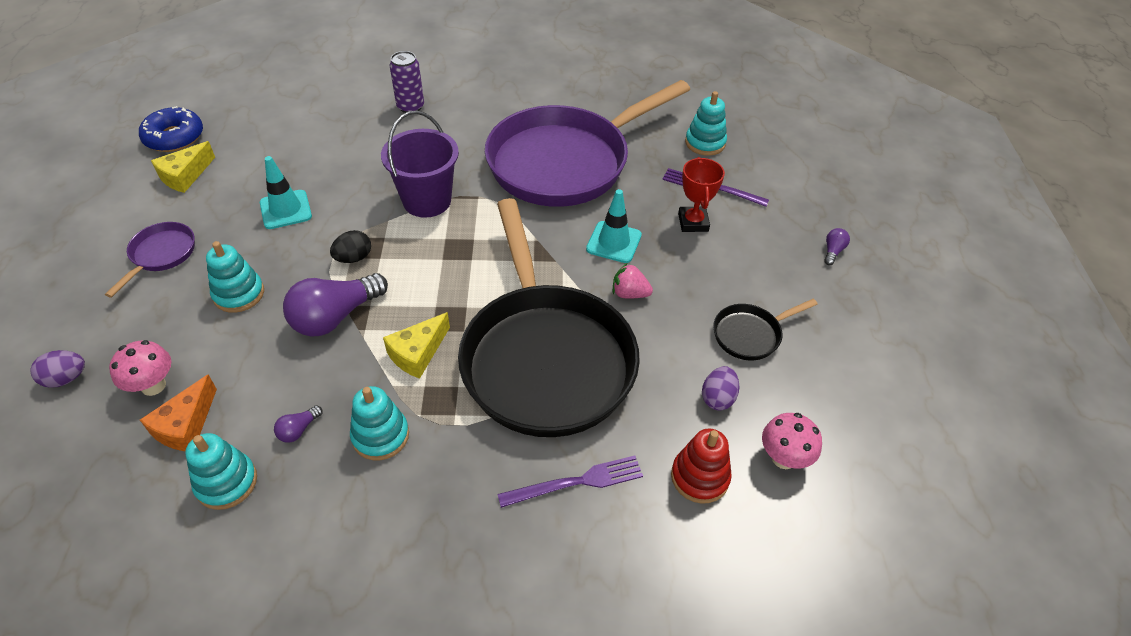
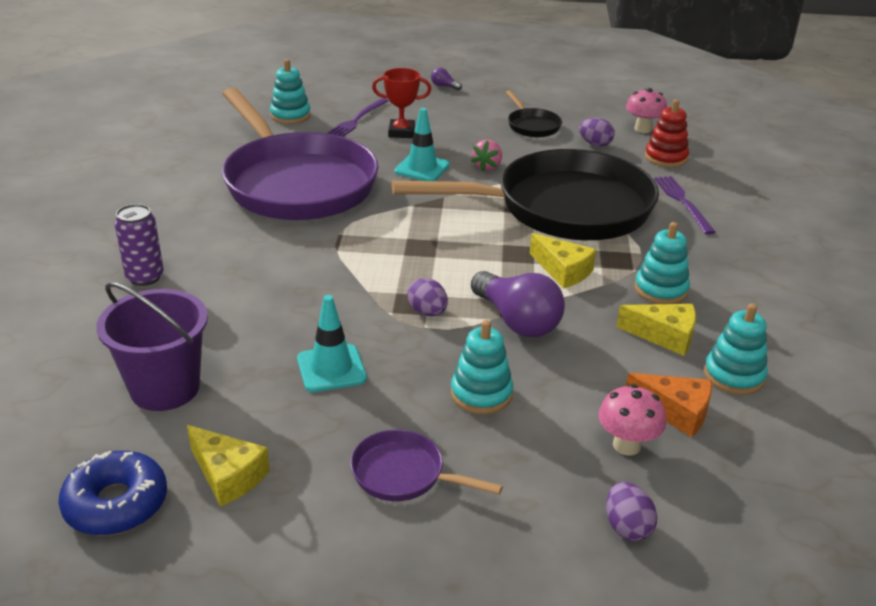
camera: 85 degrees left, 15 degrees down
(299, 430) = (664, 336): purple light bulb -> yellow cheese
(353, 258) = (427, 312): black egg -> purple egg
(427, 201) = (339, 265): purple bucket -> purple bucket (165, 388)

